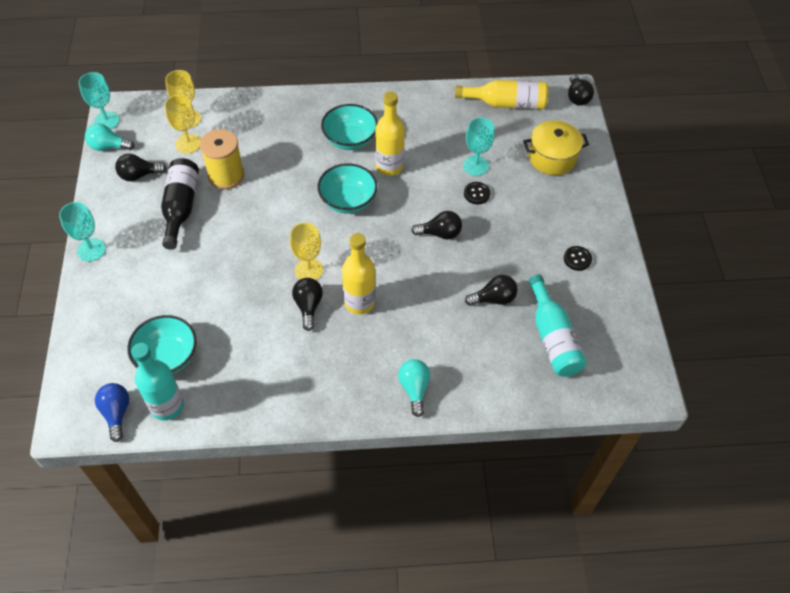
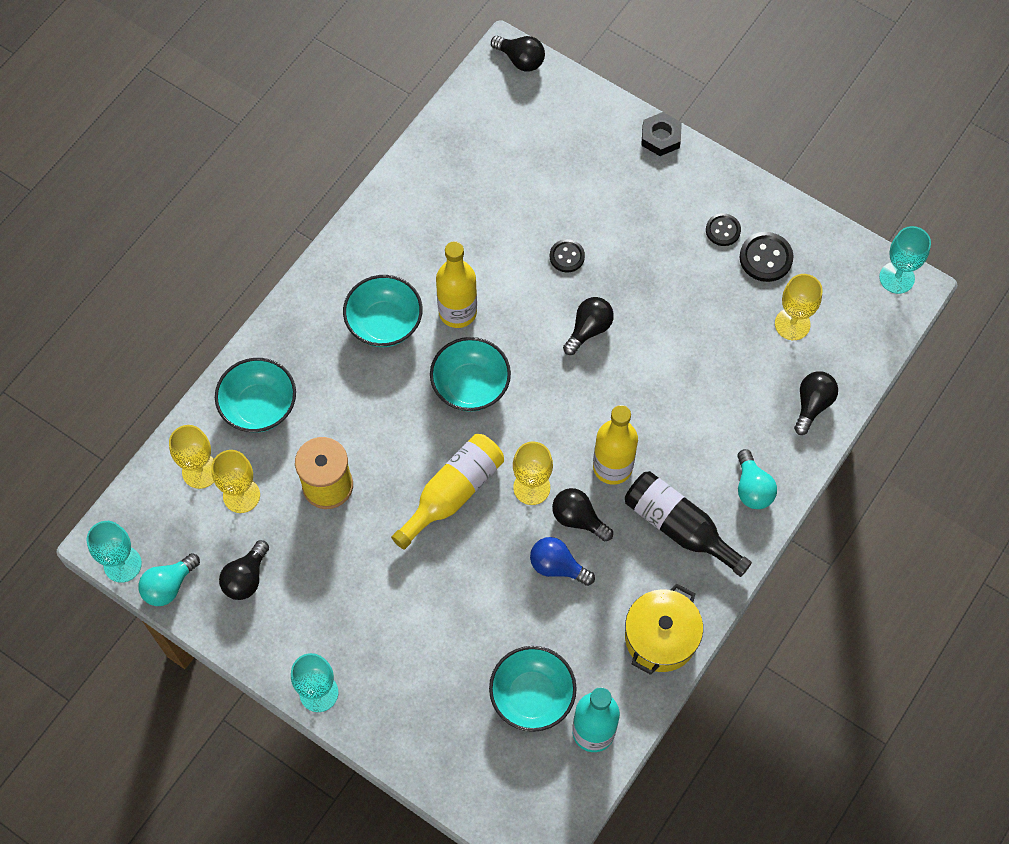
camera: 50 degrees left, 10 degrees up
(116, 413) = (564, 786): blue light bulb -> blue light bulb (557, 566)
(181, 207) = (335, 562): black bottle -> black bottle (679, 527)
(248, 119) = (259, 407): none -> turquoise bowl
(414, 389) = (752, 488): turquoise light bulb -> turquoise light bulb turned 135 degrees counterclockwise
(475, 166) = (529, 229): turquoise goblet -> turquoise goblet (896, 278)
(494, 299) = (708, 341): black light bulb -> black light bulb (812, 405)
(506, 103) = (468, 133): yellow bottle -> yellow bottle (453, 493)
(552, 158) = (580, 150): yellow pot -> yellow pot (660, 637)
(552, 337) = (792, 324): turquoise bottle -> yellow goblet
(583, 293) = (765, 258): none -> black button
(604, 189) = (661, 137): none -> black nut

